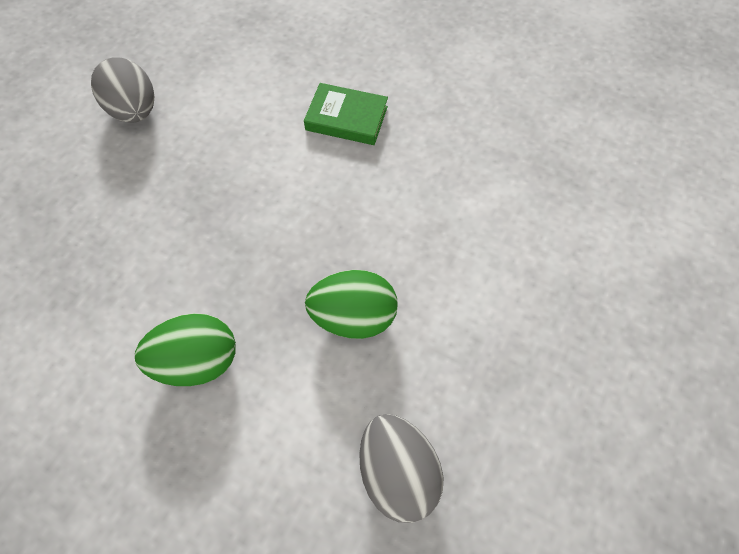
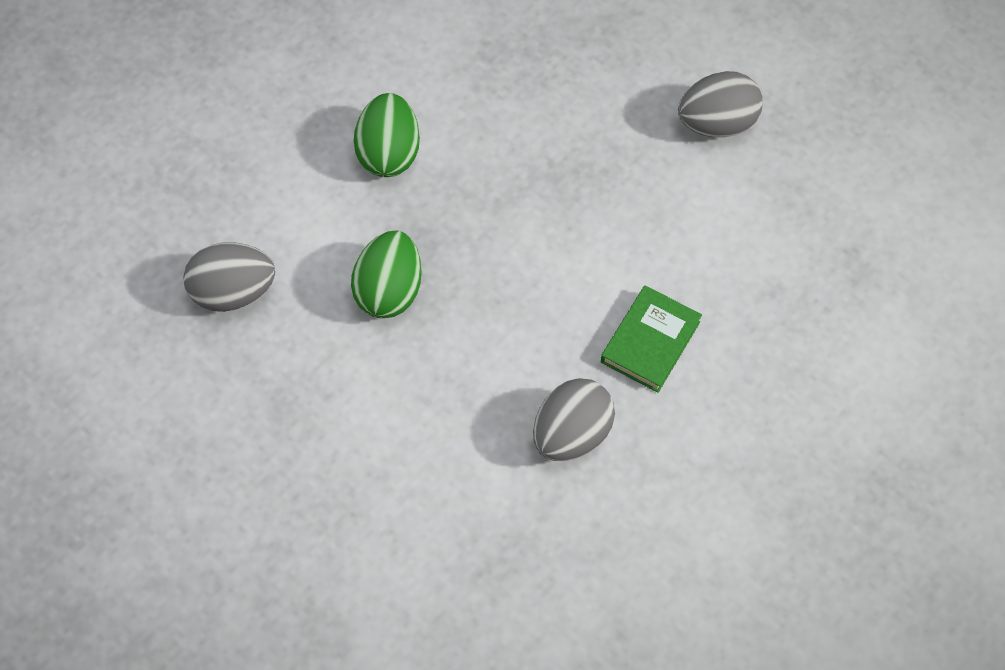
camera: 105 degrees right, 0 degrees up
(440, 151) = (571, 433): none -> grey egg

